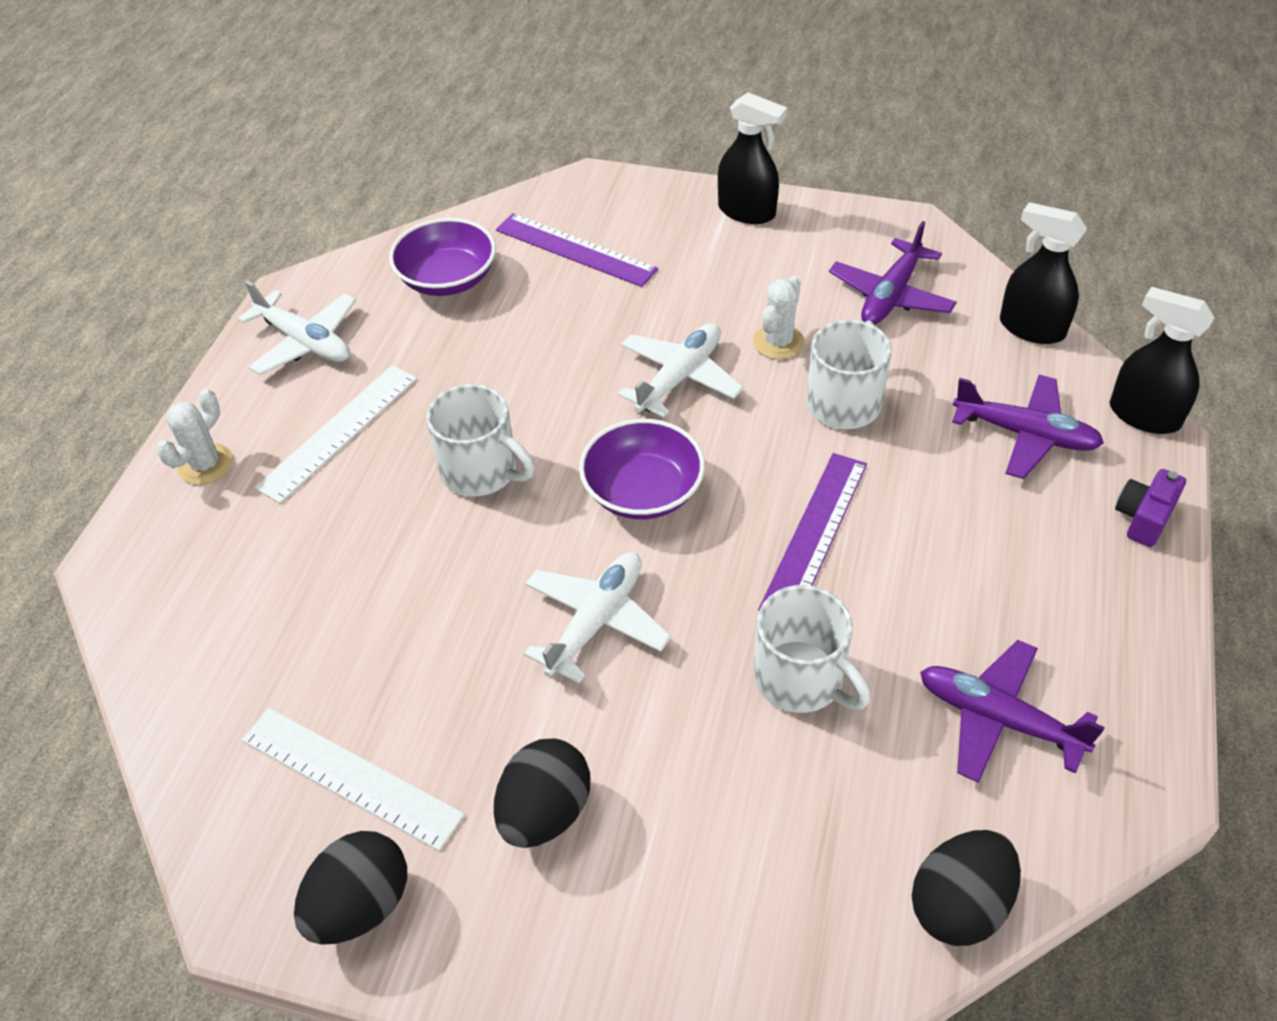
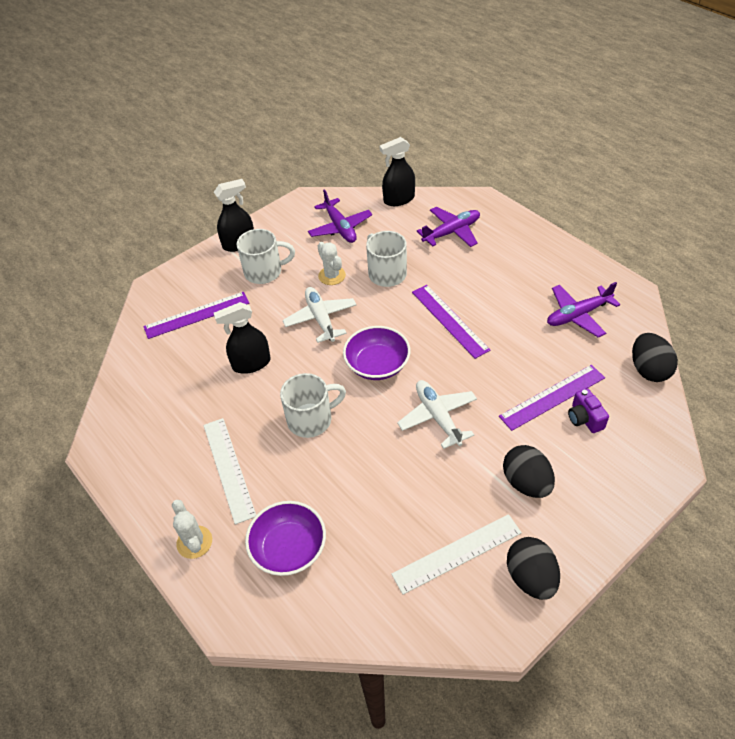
camera: 55 degrees left, 0 degrees up
(305, 342) = (145, 457): white plane -> none
(447, 279) = (162, 374): purple bowl -> purple bowl (289, 548)
(762, 766) = (552, 397): none -> purple ruler
(801, 679) = (519, 363): white mug -> white mug (264, 272)
(1143, 415) = (470, 197): black spray bottle -> black spray bottle (251, 363)
(1143, 518) = (518, 225): purple camera -> purple camera (584, 418)

